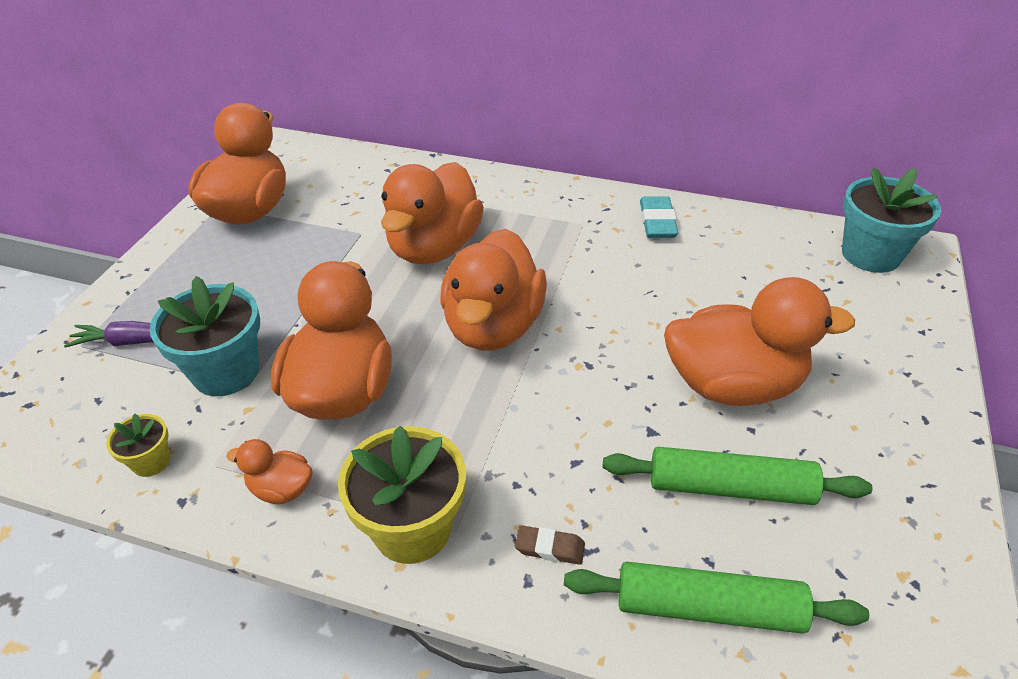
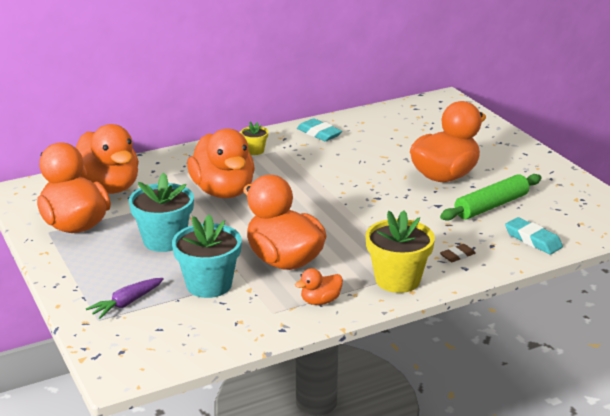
camera: 45 degrees left, 15 degrees down
(151, 461) = (239, 328): yellow flower pot -> yellow flower pot (255, 151)
(493, 326) = (311, 205): orange duck -> orange duck (108, 187)
(708, 608) = (533, 240): green rolling pin -> turquoise eraser
(870, 254) = (430, 107): turquoise flower pot -> turquoise flower pot (164, 240)

